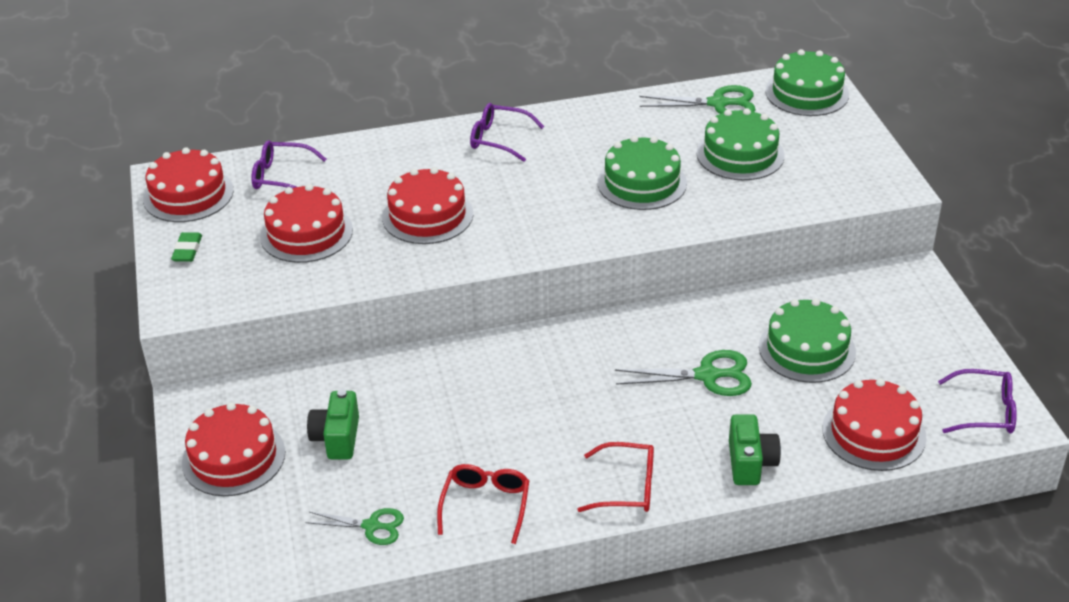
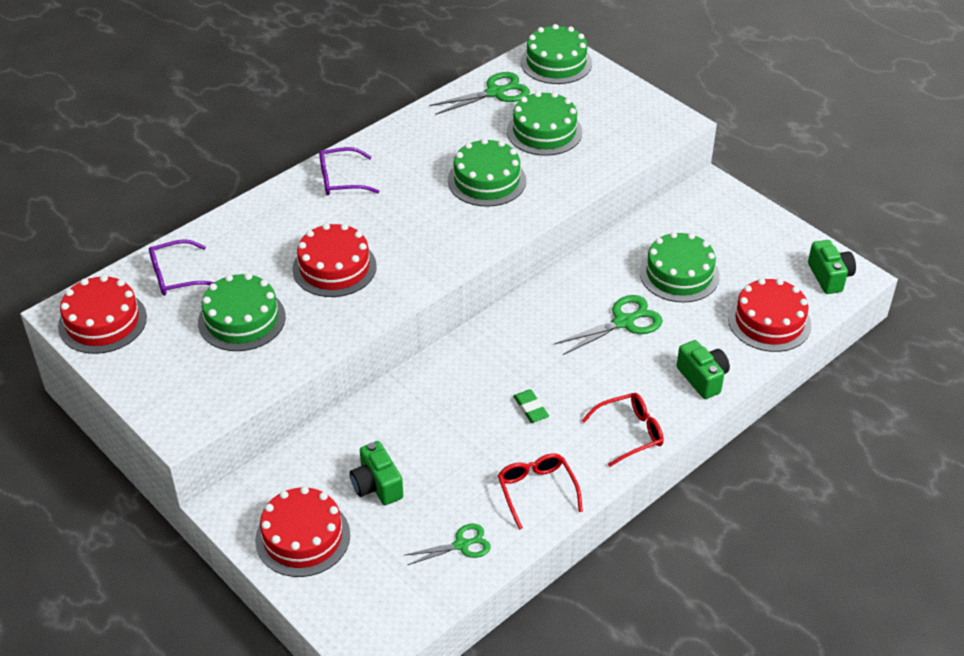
camera: 30 degrees left, 5 degrees up
(187, 250) = (146, 372): green eraser -> green eraser (530, 408)
(306, 233) = (242, 319): red cake -> green cake
(984, 411) = (829, 277): purple glasses -> green camera

